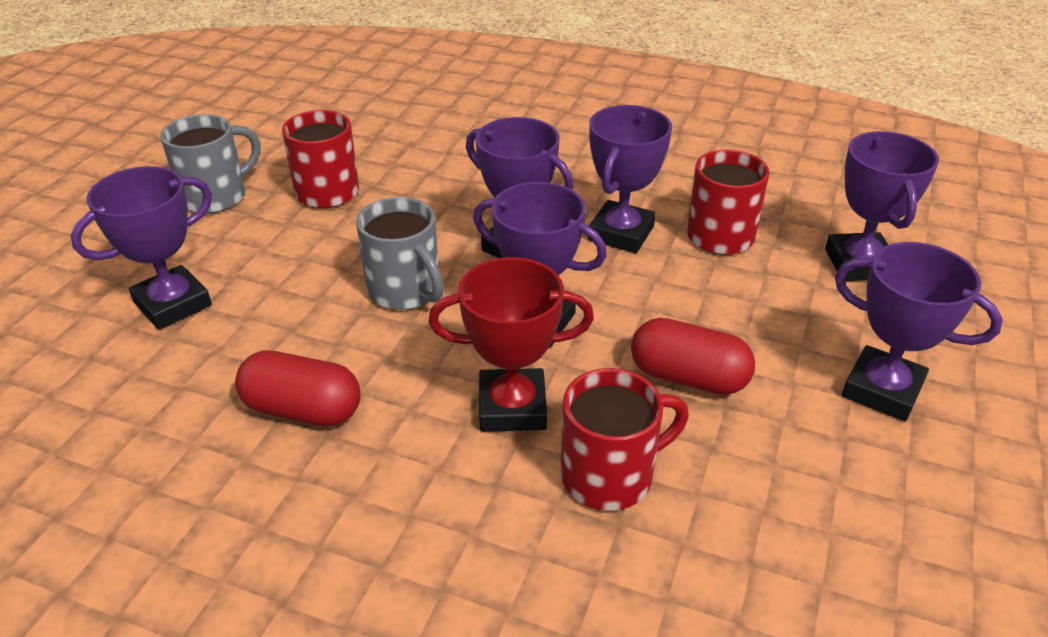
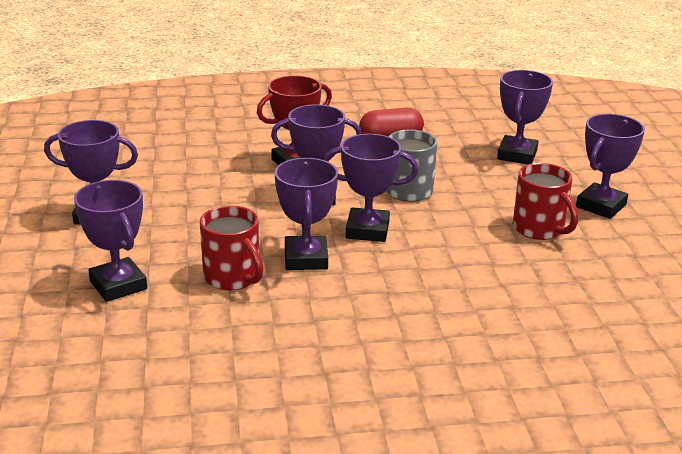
camera: 150 degrees right, 10 degrees down
(216, 196) = (601, 206): grey mug -> purple trophy
(610, 475) = (229, 153): red mug -> none
(688, 377) = (212, 194): red capsule -> none

